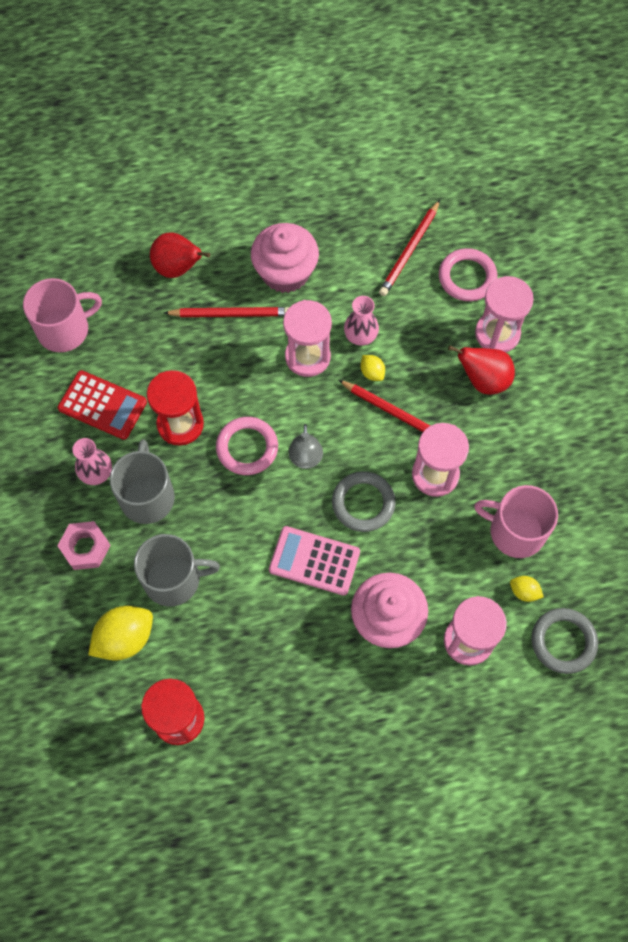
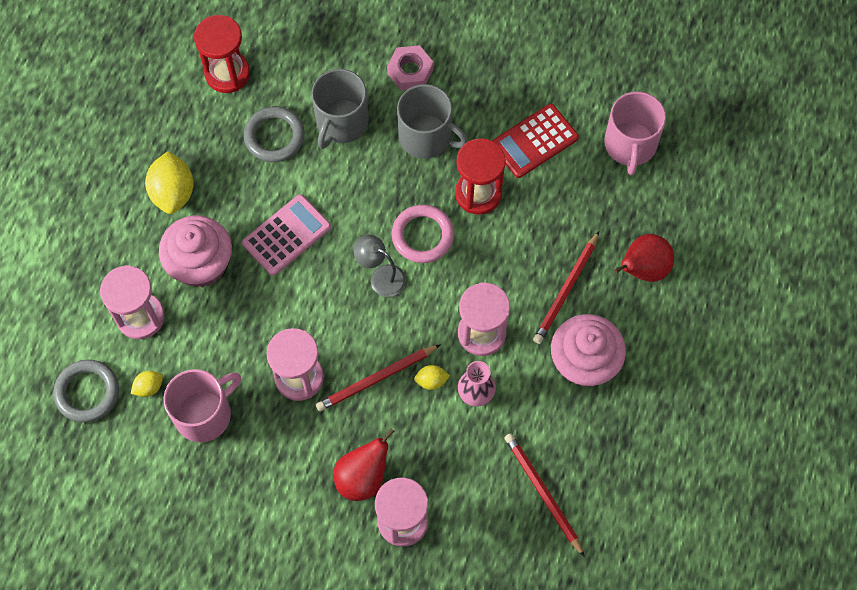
camera: 120 degrees right, 0 degrees up
(96, 473) = (472, 108): pink vase -> none
(125, 638) = (316, 66): yellow lemon -> yellow lemon (173, 192)
(363, 503) = (312, 302): grey ring -> grey ring (274, 136)
(467, 277) = (481, 531): pink ring -> none

